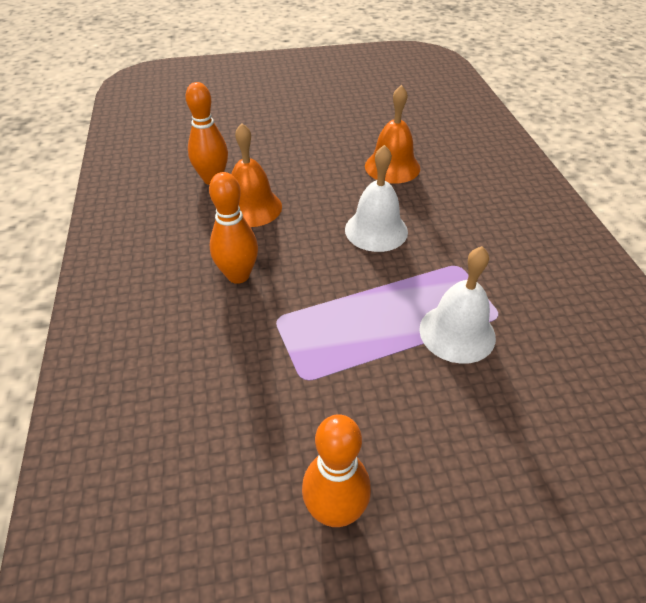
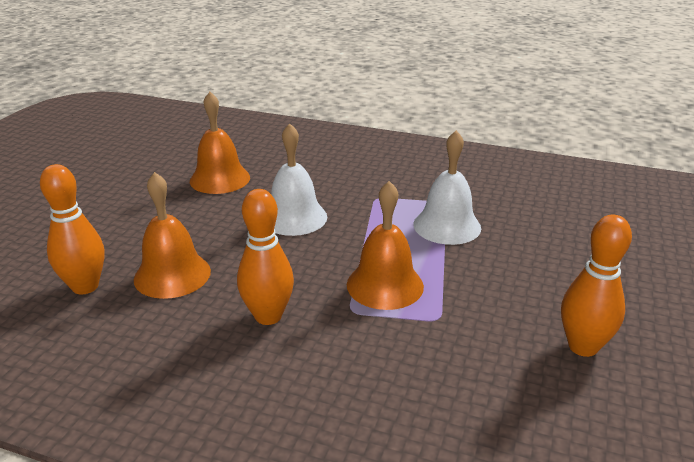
camera: 60 degrees left, 15 degrees down
(325, 325) = (385, 285): none -> orange bell

